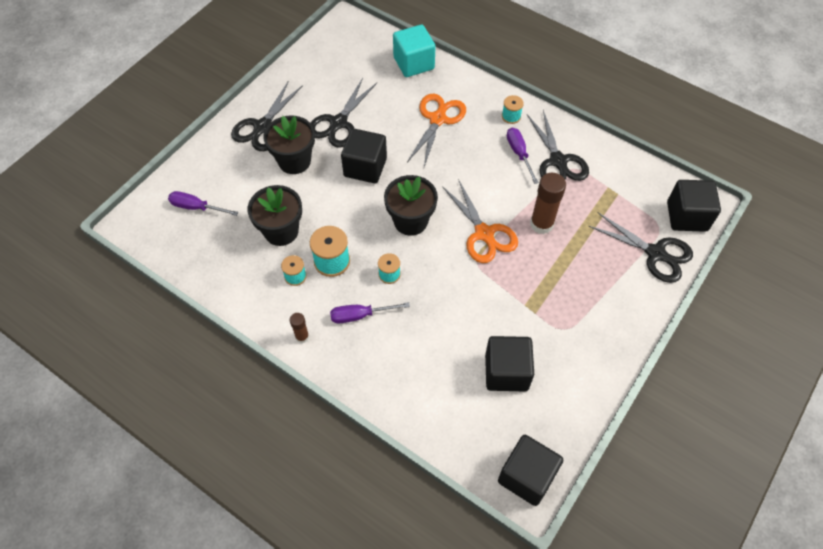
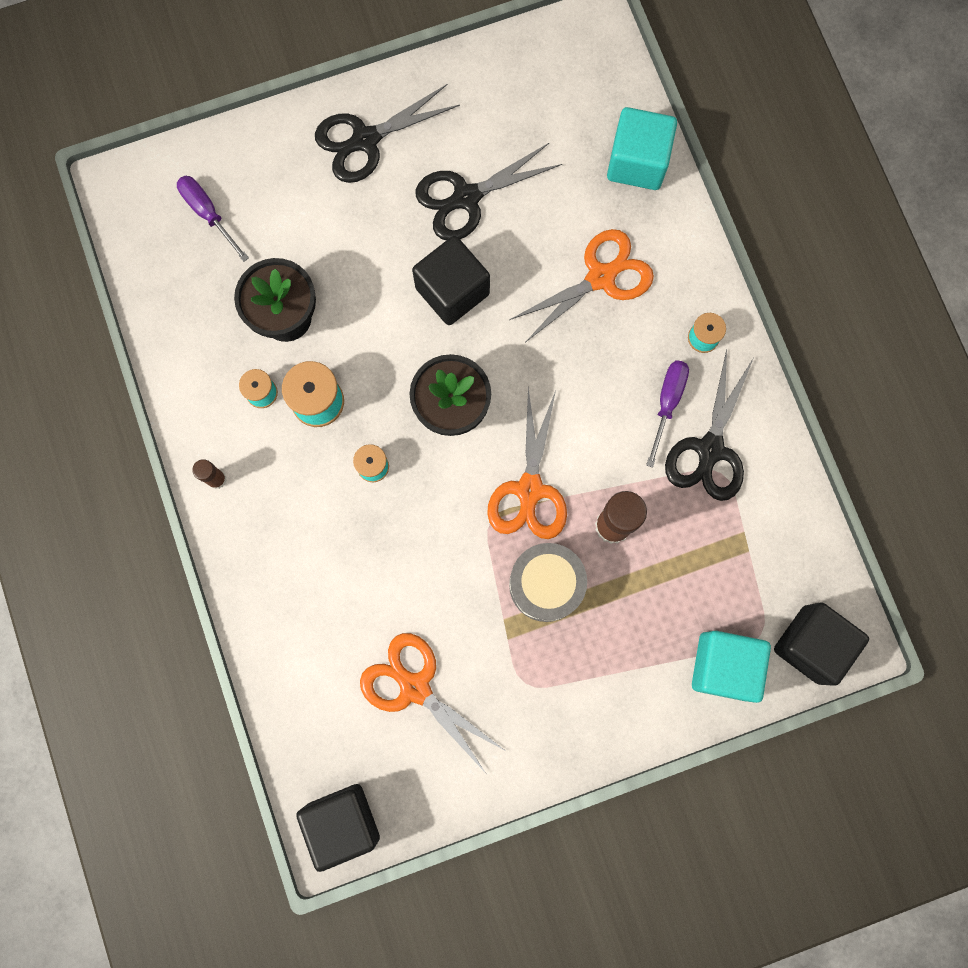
camera: 35 degrees right, 20 degrees up
(294, 161) = (370, 222): black flower pot -> none
(360, 315) = (301, 498): purple screwdriver -> none
(506, 372) = (415, 687): black cube -> orange scissors
(532, 273) = (546, 584): none -> grey drum
(655, 253) = (723, 666): black scissors -> turquoise cube

